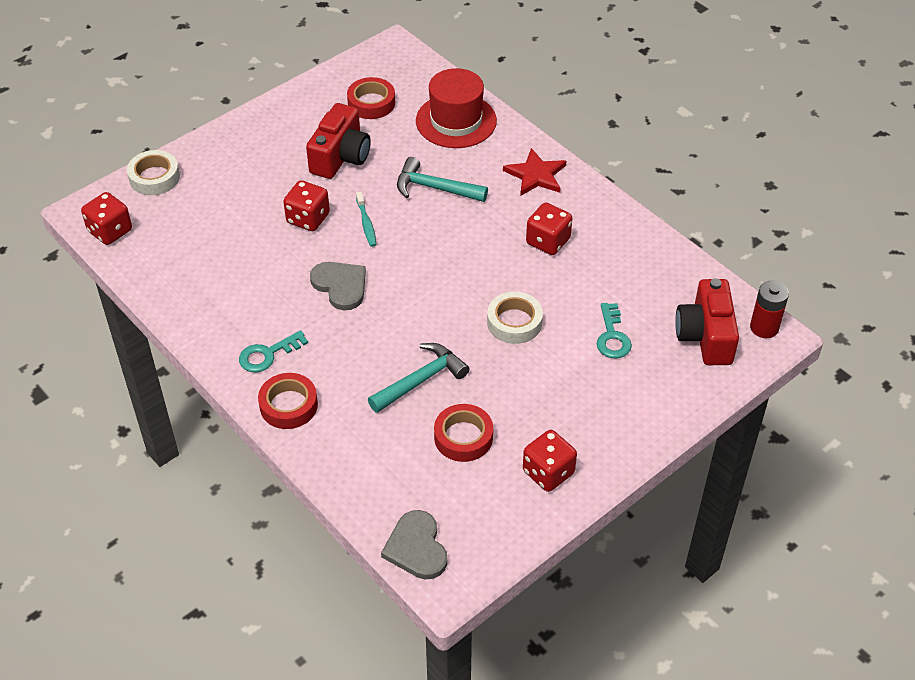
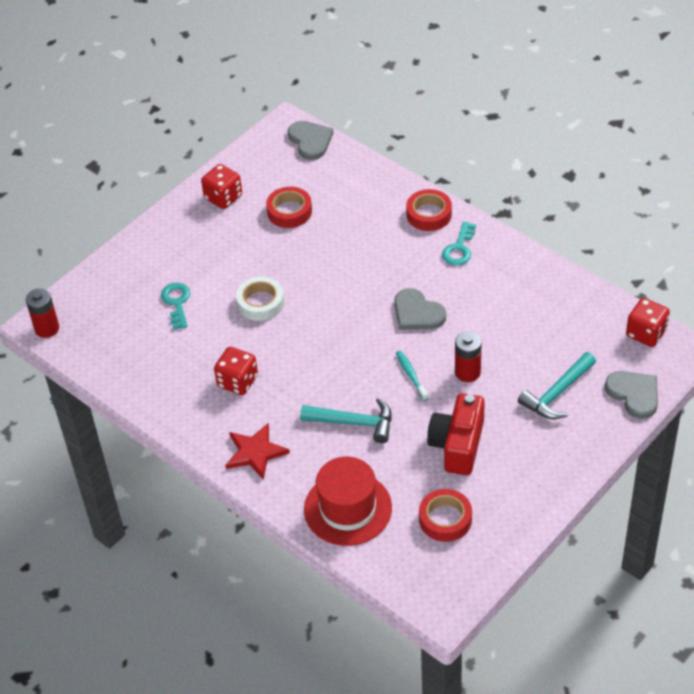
camera: 175 degrees right, 0 degrees up
(154, 177) = (634, 394): white tape -> grey heart
(268, 354) = (459, 248): turquoise key -> turquoise key turned 150 degrees clockwise
(308, 218) = (467, 372): red dice -> red battery
(421, 380) = (330, 247): turquoise hammer -> turquoise hammer (557, 394)
(705, 336) = (98, 314): red camera -> none

